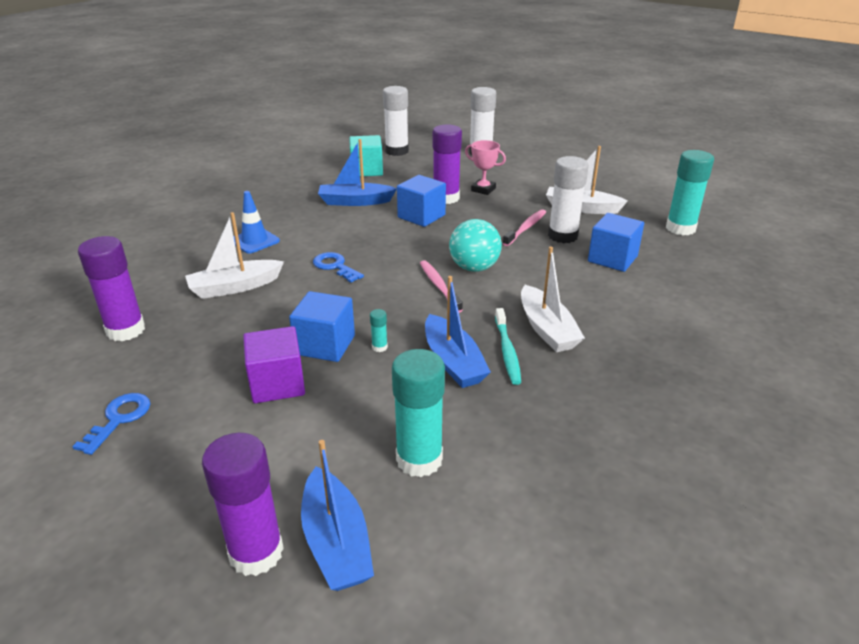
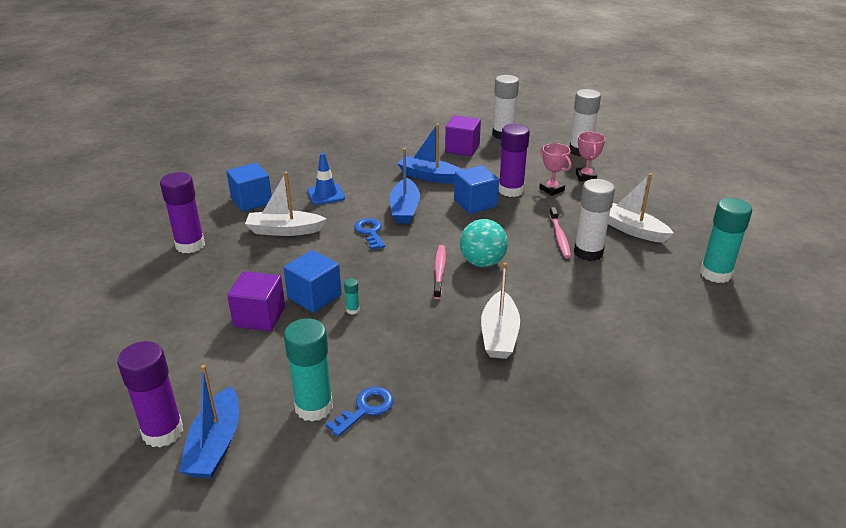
camera: 25 degrees right, 0 degrees up
(119, 419) = (144, 310): blue key -> blue key (366, 409)
(367, 170) = (462, 148): turquoise cube -> purple cube
(453, 362) = (399, 339): blue boat -> blue boat (404, 209)
(504, 173) = (585, 177): none -> pink trophy
(507, 351) = (450, 343): turquoise toothbrush -> none
(525, 228) = (559, 237): pink toothbrush -> pink toothbrush turned 120 degrees clockwise
(612, 259) = (617, 287): blue cube -> blue cube (251, 201)

